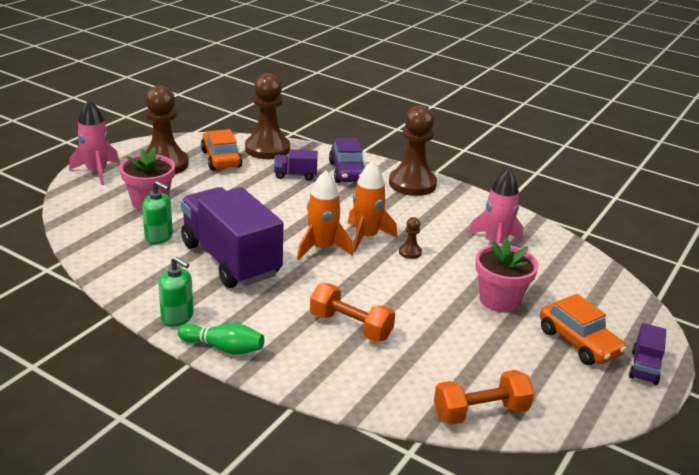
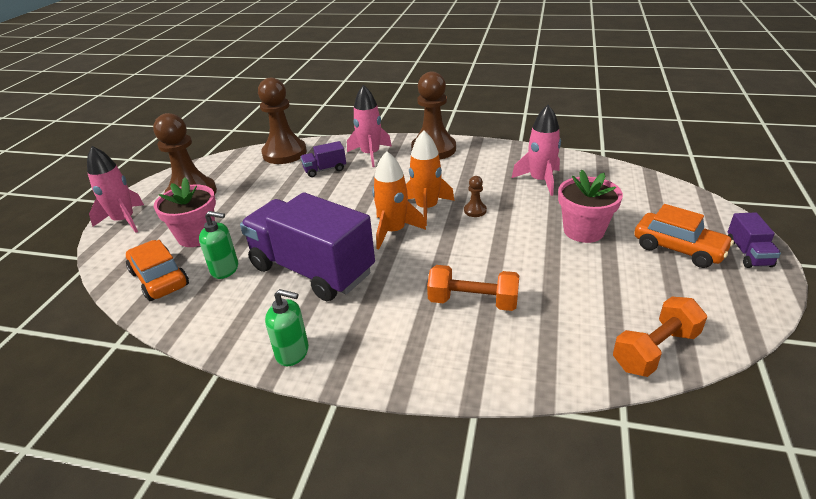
camera: 15 degrees left, 5 degrees up
(221, 159) = (246, 174): orange car -> orange car (159, 279)
(224, 348) = (362, 371): green bowling pin -> none
(347, 172) = (370, 154): purple car -> pink rocket

